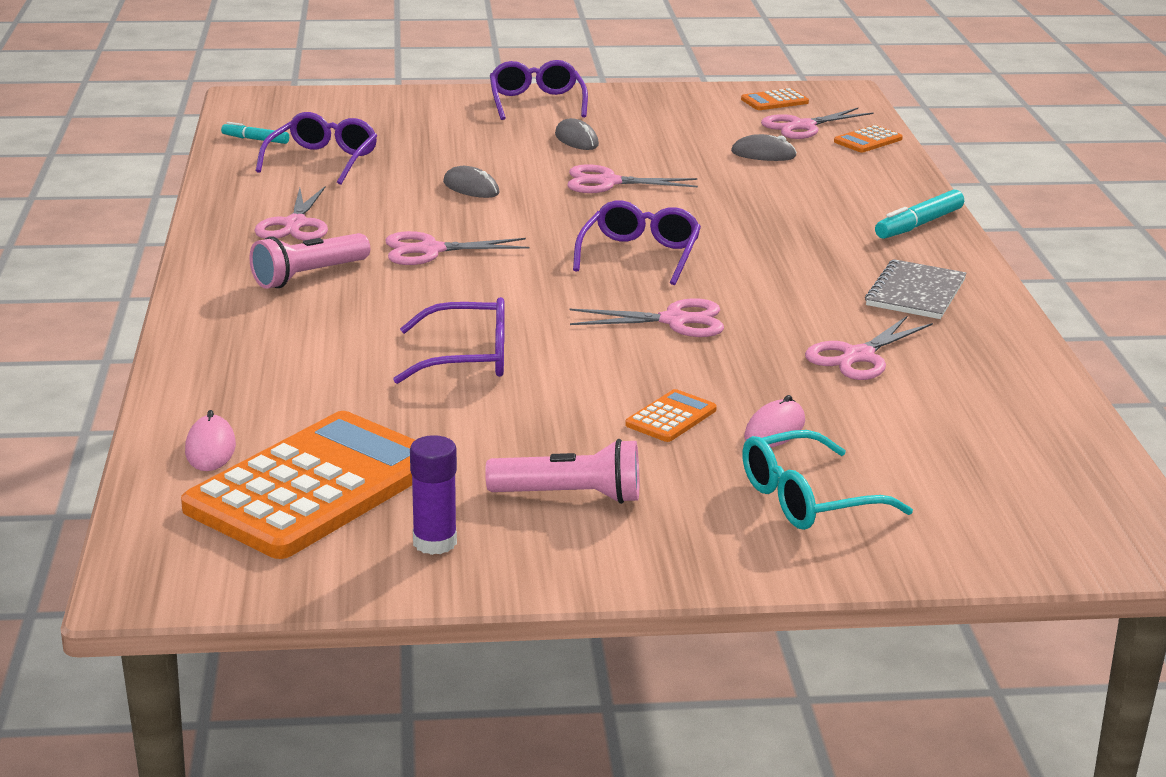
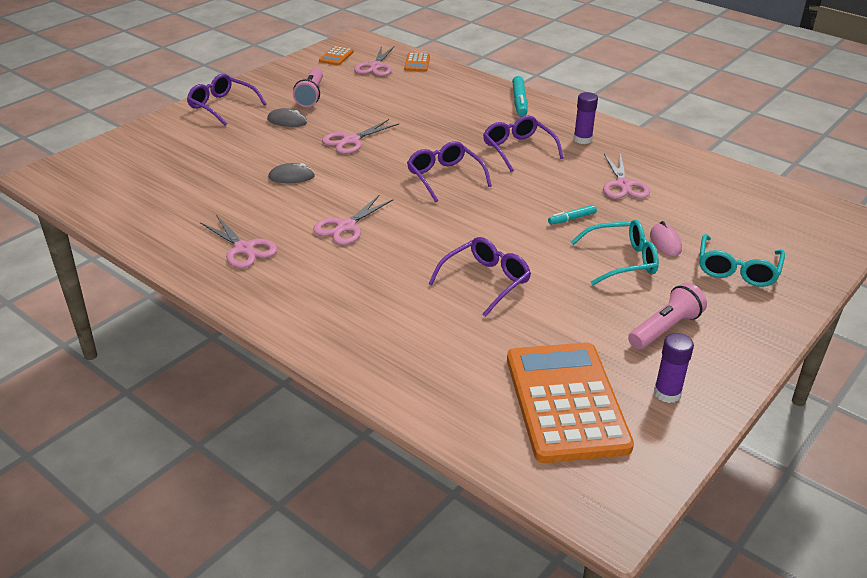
camera: 45 degrees left, 10 degrees up
(210, 448) = (479, 415): pink mouse -> none
(255, 139) = (106, 203): turquoise marker -> turquoise marker (572, 218)
(309, 276) = (317, 278): pink flashlight -> pink flashlight (311, 96)
(322, 161) = (176, 199): purple glasses -> purple glasses (518, 149)
(671, 417) = (621, 260): orange calculator -> turquoise glasses
(675, 321) = (526, 206): pink scissors -> none
(763, 154) = (388, 91): grey mouse -> none
(916, 293) = (582, 139): grey notebook -> purple glue stick

